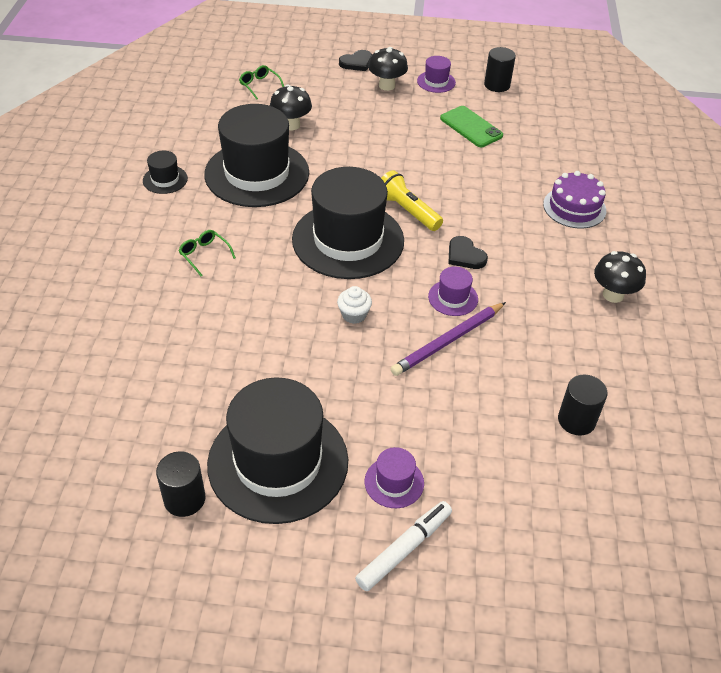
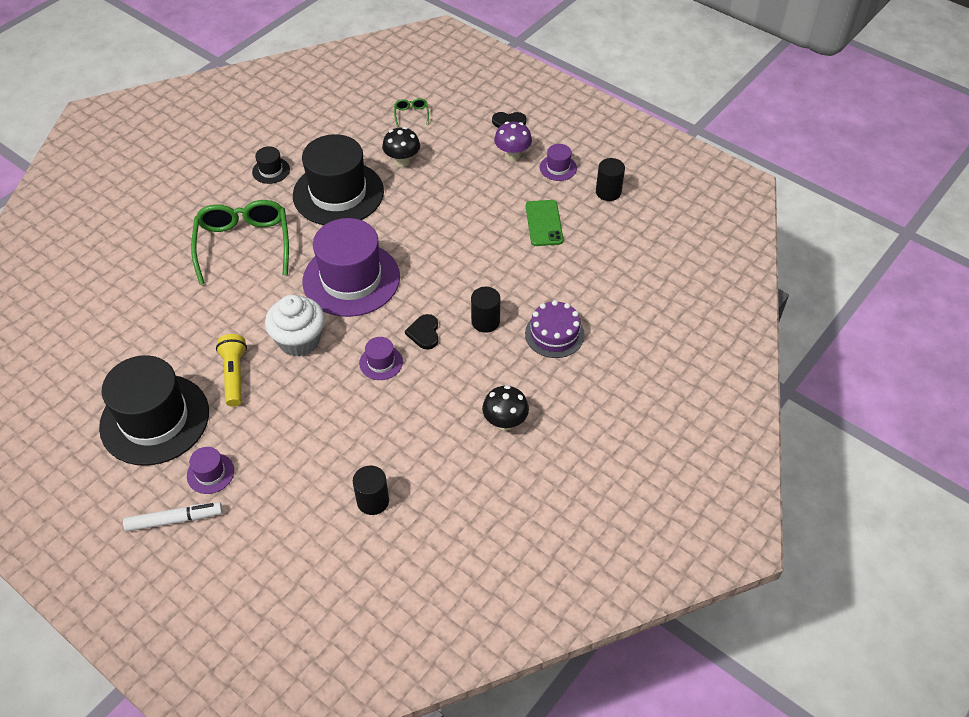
camera: 35 degrees right, 5 degrees up
(184, 499) = (82, 412): black cylinder -> black cylinder (485, 321)
(204, 255) = (244, 244): green glasses -> green glasses, size x2.46
(348, 240) = (351, 279): black hat -> purple hat
(354, 315) = (299, 340): white cupcake -> white cupcake, size x2.02
(386, 86) = (512, 155): black mushroom -> purple mushroom
(407, 211) = (418, 275): yellow flashlight -> yellow flashlight (234, 375)
(448, 341) = (344, 394): purple pencil -> none

